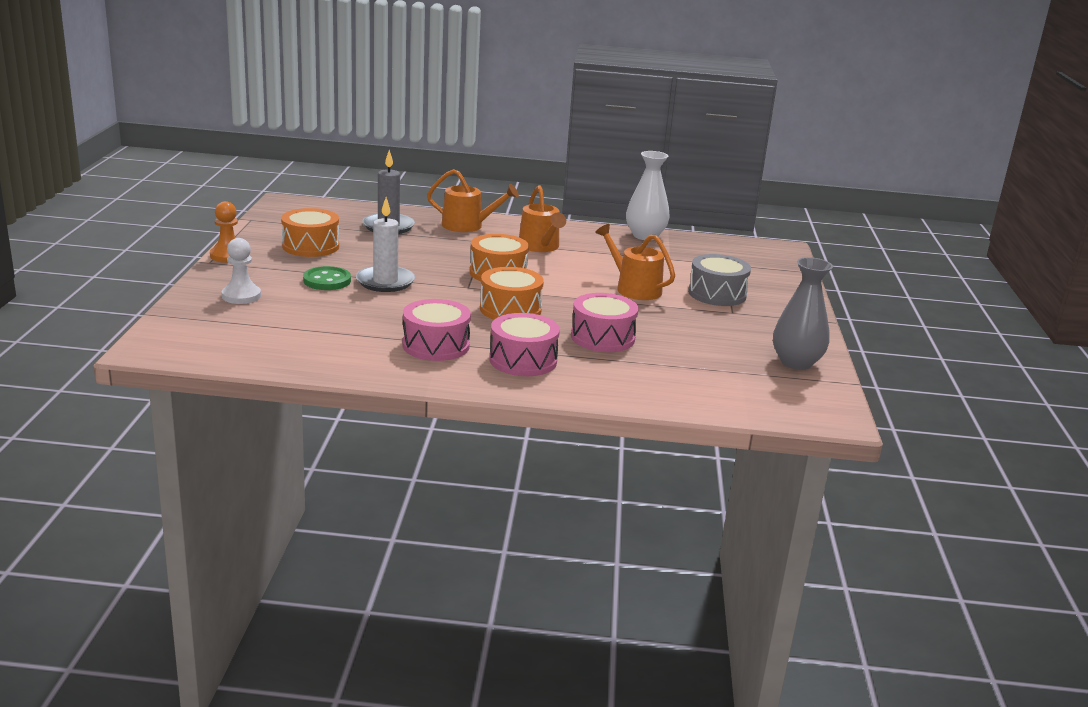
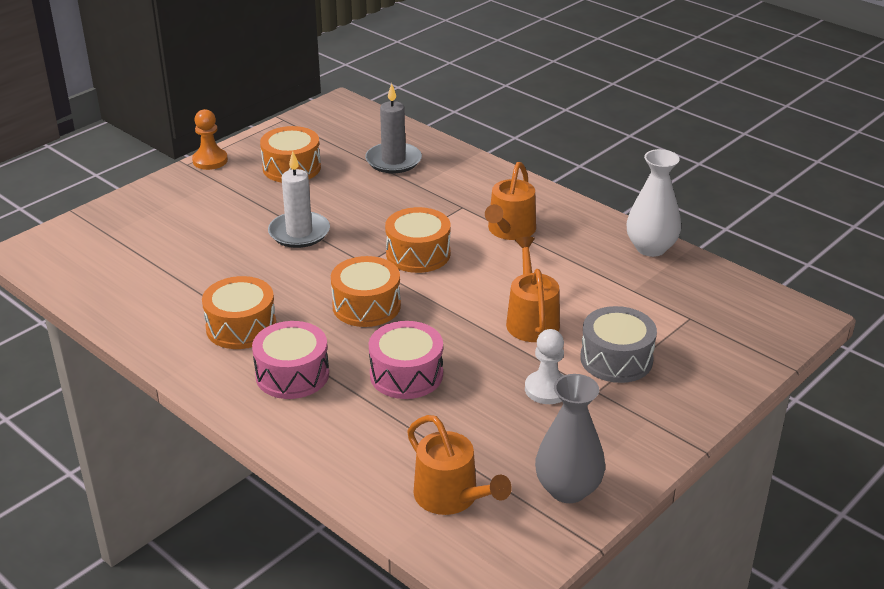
camera: 40 degrees right, 10 degrees up
(241, 296) = (162, 212): white pawn -> white pawn (547, 389)
(327, 280) = (252, 215): green button -> none
(436, 345) = (241, 327): pink drum -> orange drum
(467, 226) = (472, 180): orange watering can -> orange watering can (451, 497)

